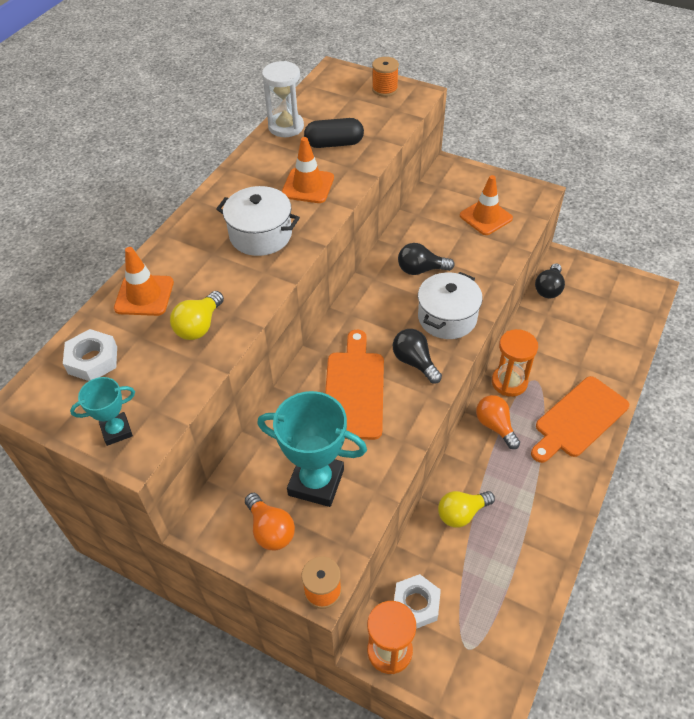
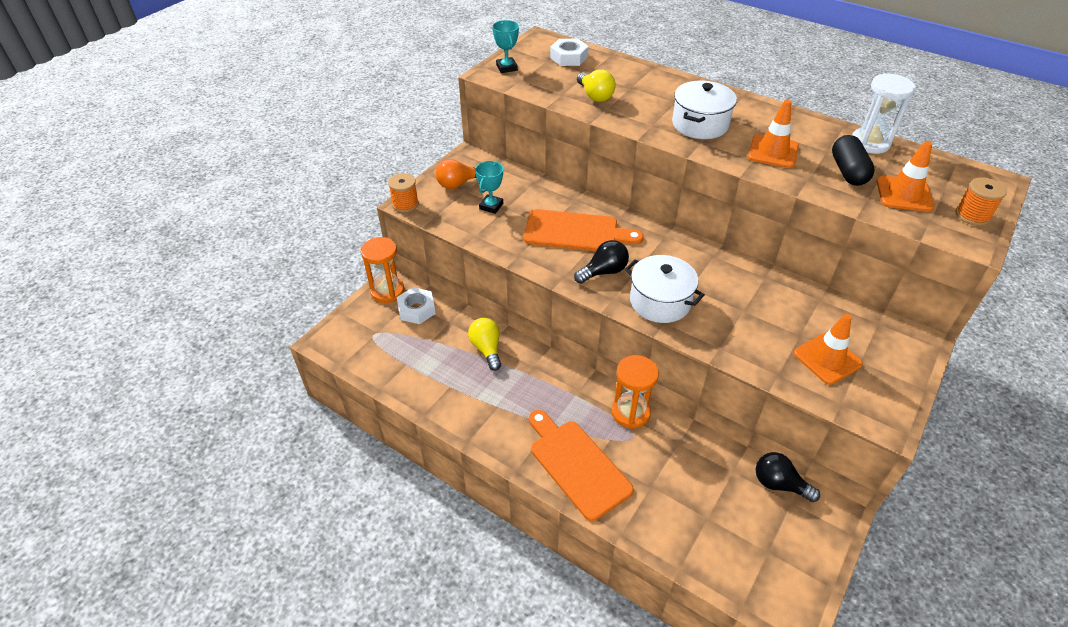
camera: 95 degrees right, 5 degrees down
(144, 295) = (629, 74): orange traffic cone -> orange traffic cone (904, 194)
(199, 326) = (595, 96): yellow light bulb -> yellow light bulb turned 150 degrees counterclockwise
(316, 482) = (491, 206): turquoise trophy -> turquoise trophy, size x0.53
(421, 270) = (729, 291): black light bulb -> none
(495, 426) = (576, 390): orange light bulb -> none

